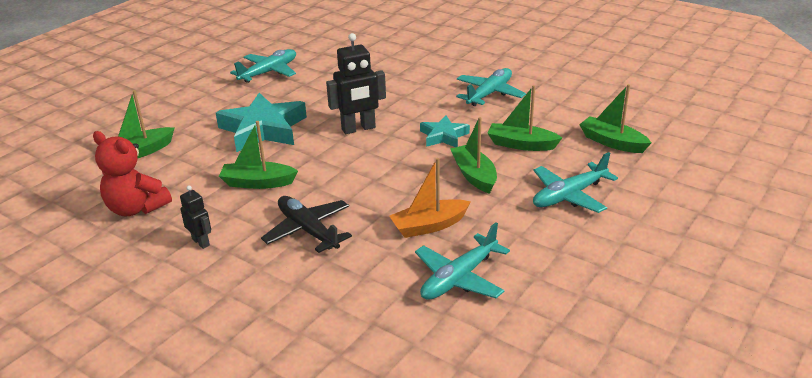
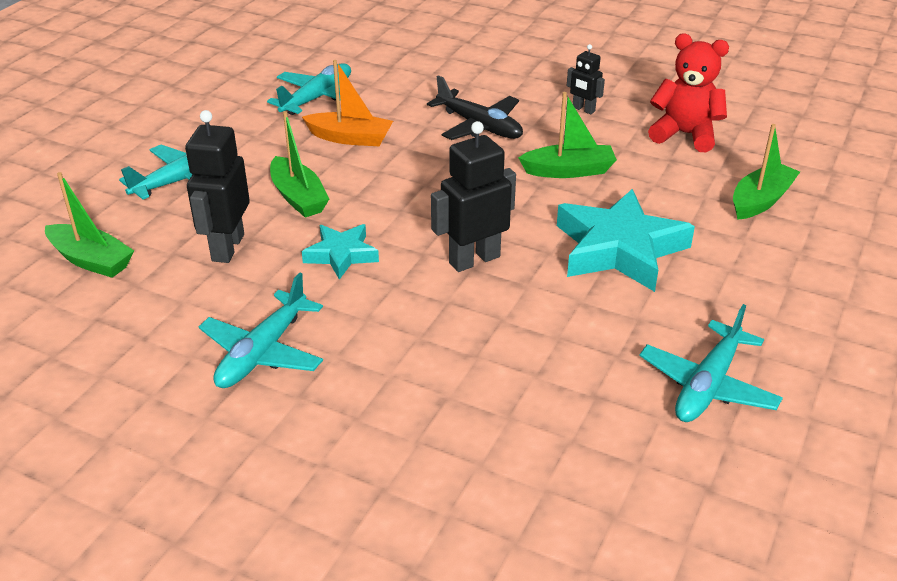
camera: 170 degrees right, 5 degrees up
(429, 226) = (350, 138): orange boat -> orange boat turned 45 degrees clockwise
(521, 144) = (227, 247): green boat -> black robot

